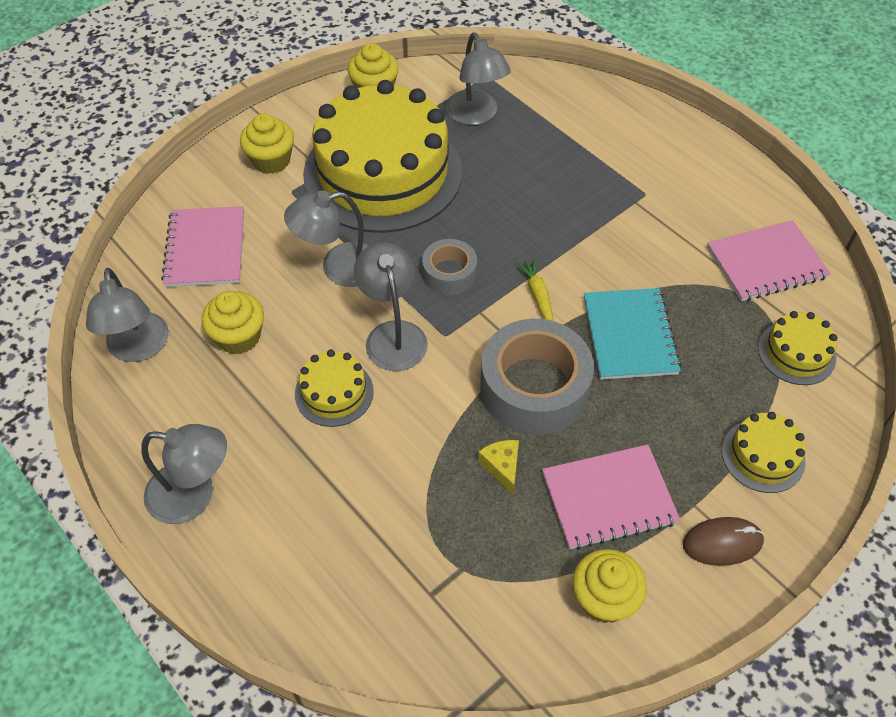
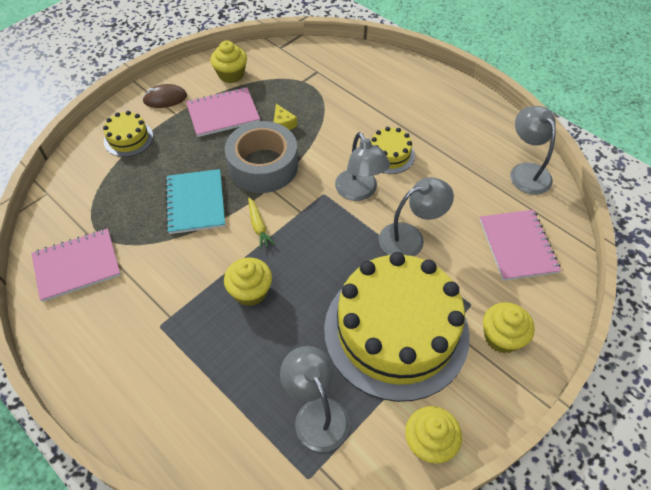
camera: 175 degrees right, 0 degrees up
(194, 495) = (451, 101): grey lamp -> none
(238, 337) = (463, 183): yellow cupcake -> yellow cupcake (250, 291)
(449, 273) = (325, 239): grey tape -> none
(796, 353) = (82, 199): yellow cake -> none

